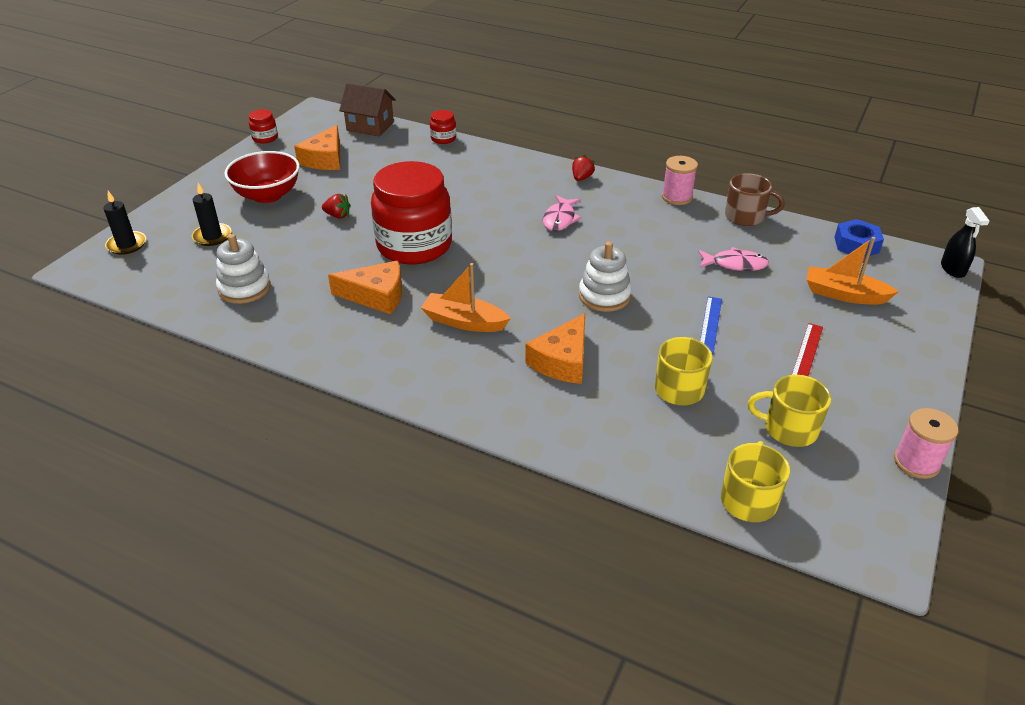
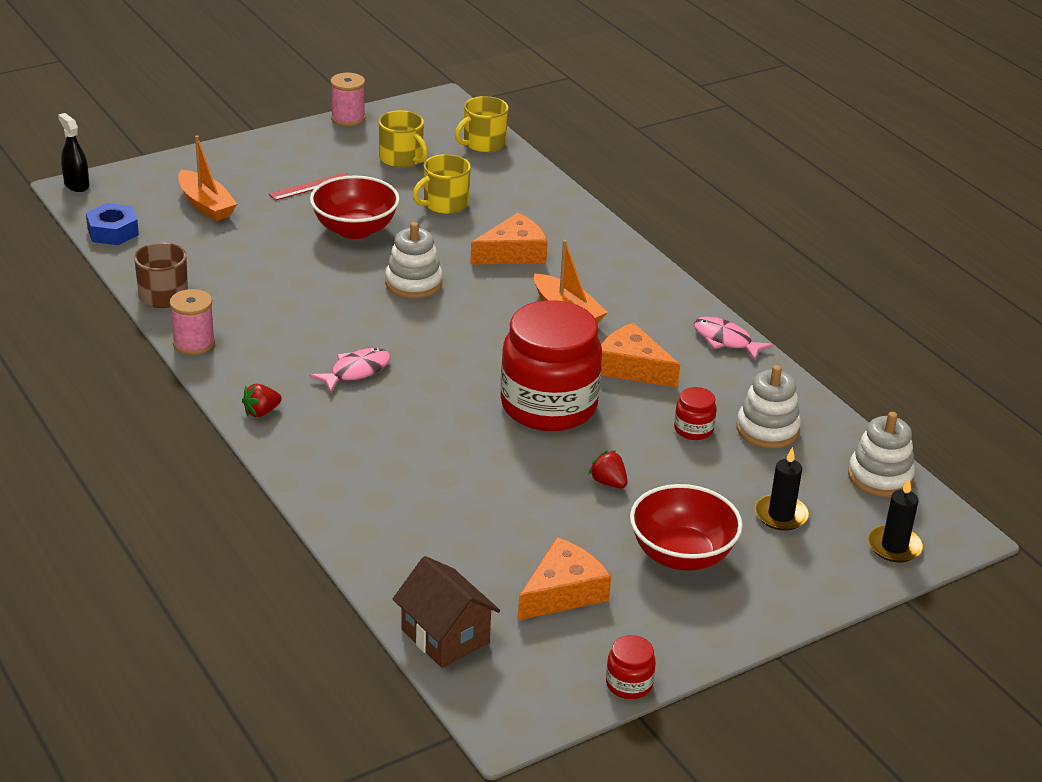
camera: 150 degrees left, 5 degrees down
(145, 285) = (880, 477): none -> white stacking toy
(443, 139) = (360, 558): red jar -> red jar (693, 429)
(710, 324) = (355, 230): blue ruler -> red bowl
(735, 264) = (253, 260): pink fish -> pink fish (725, 340)
(952, 269) = (76, 185): black spray bottle -> black spray bottle turned 60 degrees counterclockwise

